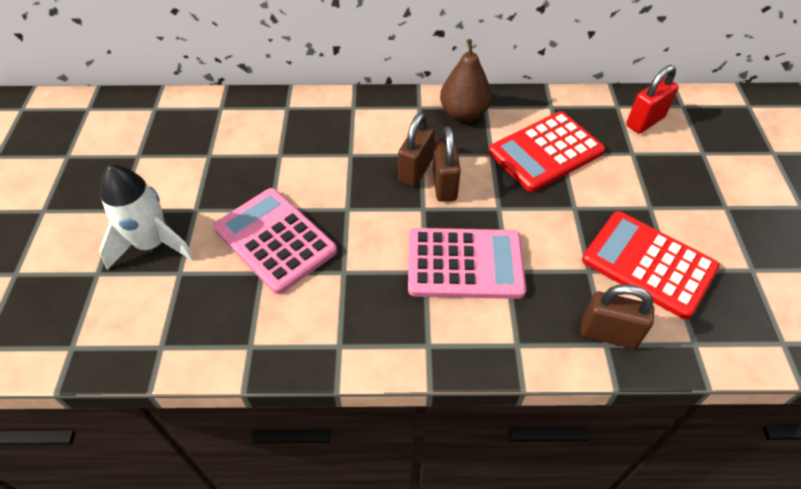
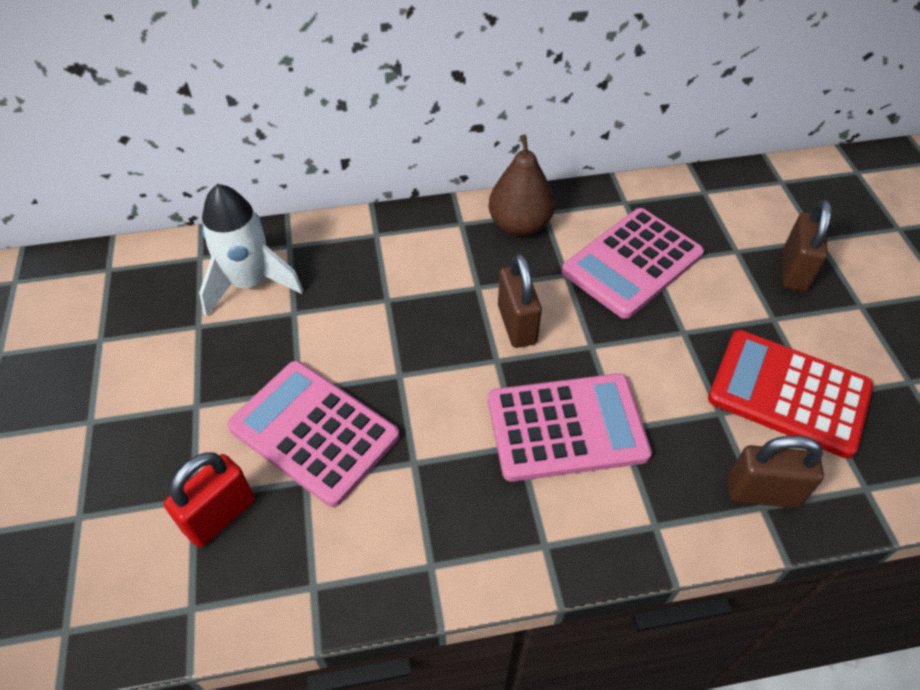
camera: 10 degrees left, 0 degrees up
(152, 244) = (148, 463): white rocket -> white rocket (250, 283)
(416, 170) = (476, 310): brown padlock -> brown padlock (794, 271)
(545, 152) = (632, 263): red calculator -> pink calculator
(645, 121) = (742, 208): red padlock -> red padlock (220, 516)

